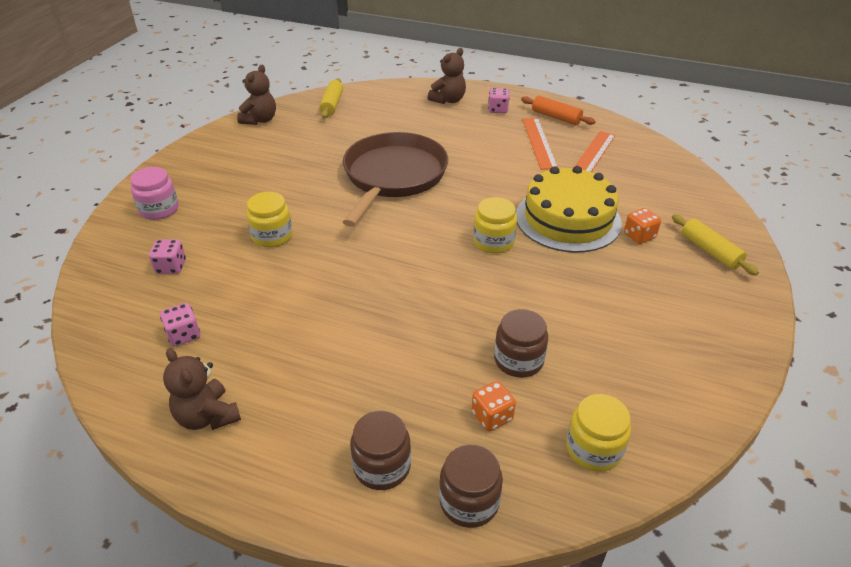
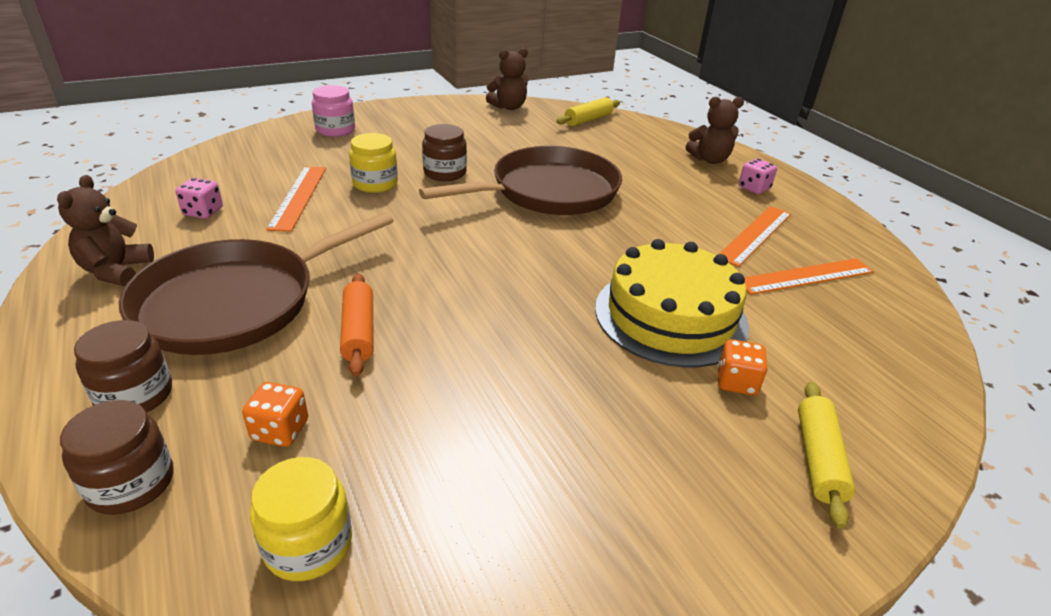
camera: 40 degrees right, 5 degrees down
(171, 267) = (276, 167): pink dice -> none
(235, 279) = (298, 197): none -> orange ruler
(334, 374) = (235, 302): none -> brown pan
(493, 242) = (551, 290): yellow jar -> none
(518, 360) = (391, 403): brown jar -> brown jar (445, 173)
(556, 117) = (817, 223): orange rolling pin -> orange rolling pin (359, 332)

